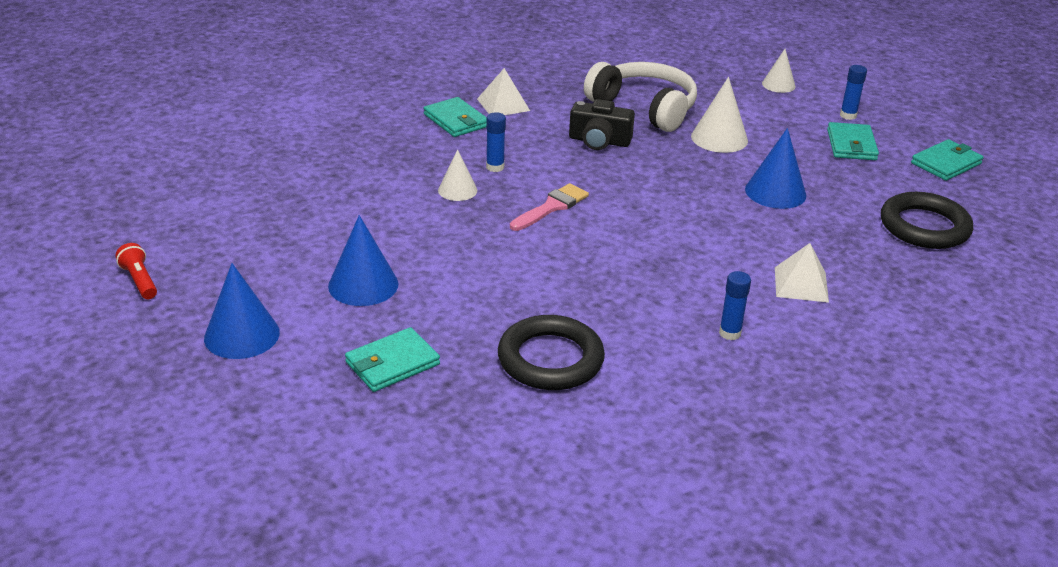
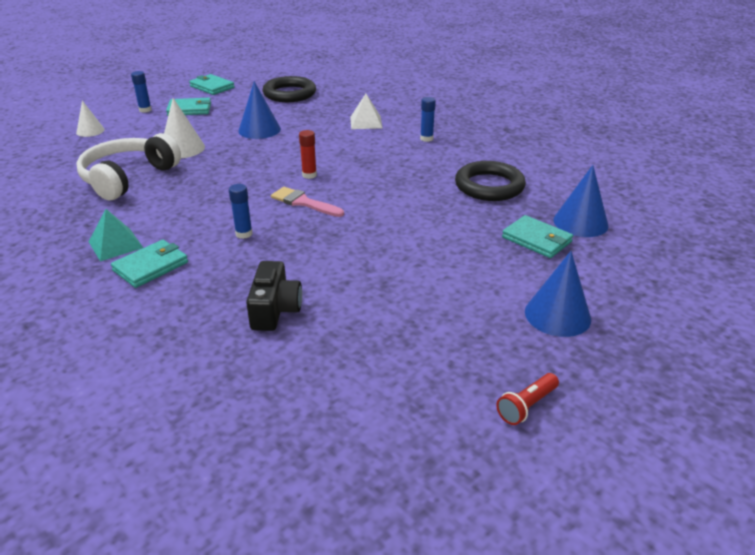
camera: 100 degrees left, 0 degrees up
(363, 285) = (453, 269): blue cone -> blue cone (580, 222)
(457, 190) = (289, 247): white cone -> none
(503, 104) = (115, 244): white pyramid -> turquoise pyramid
(599, 141) = (190, 192): black camera -> black camera (275, 310)
(623, 217) = (309, 175): none -> red glue stick

